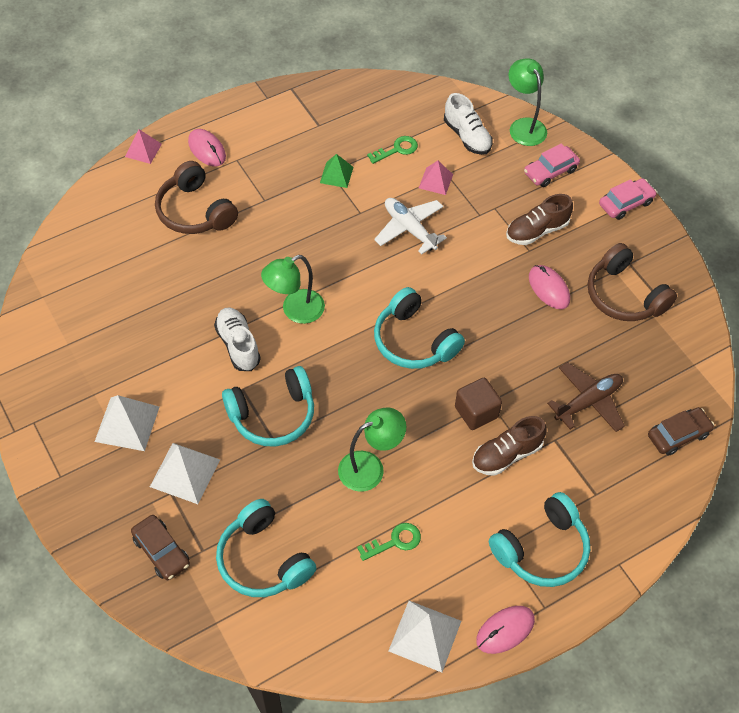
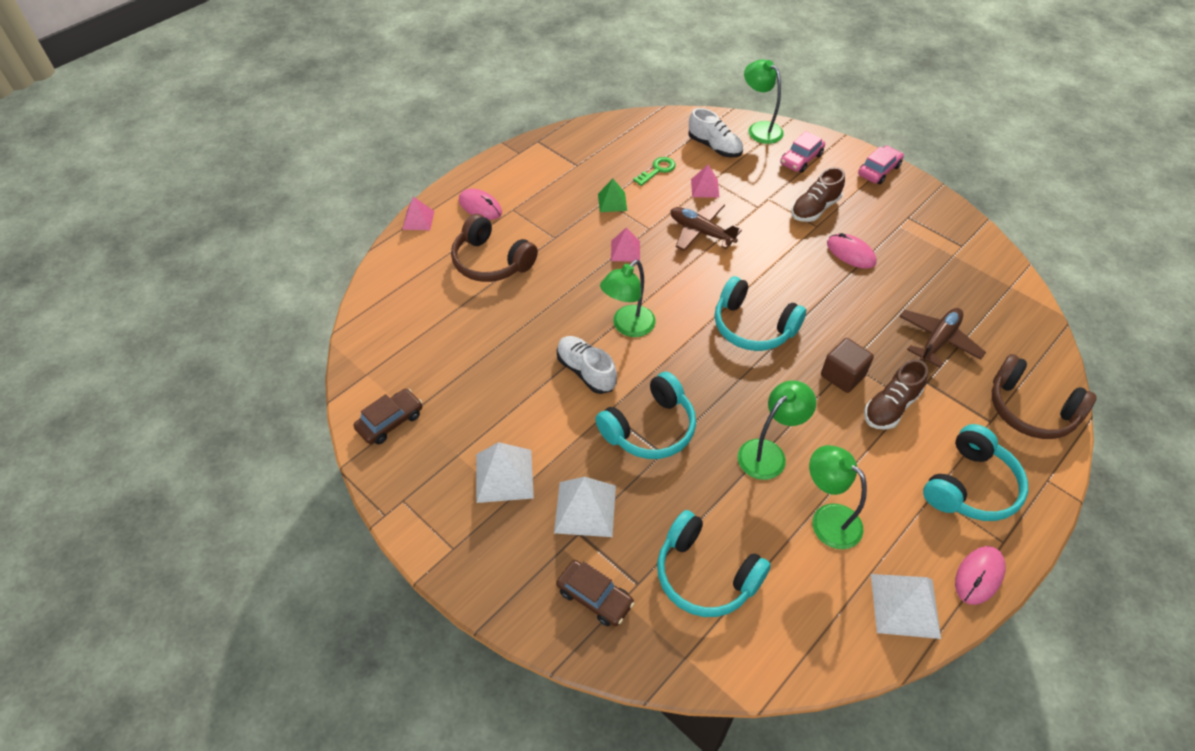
camera: 15 degrees left, 5 degrees down
(326, 231) = (625, 251): none -> pink pyramid
(394, 541) = (827, 519): green key -> green lamp
(409, 229) = (701, 232): white plane -> brown plane
(624, 295) = (919, 244): brown headphones -> brown headphones (1030, 409)
(678, 435) = (1032, 349): brown car -> brown car (390, 421)

